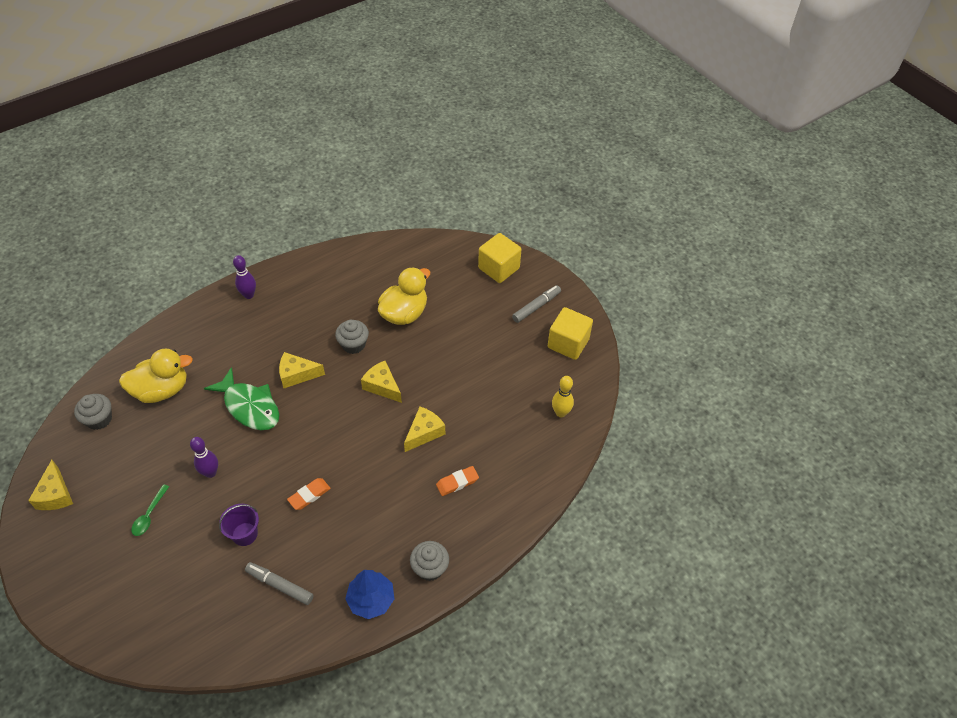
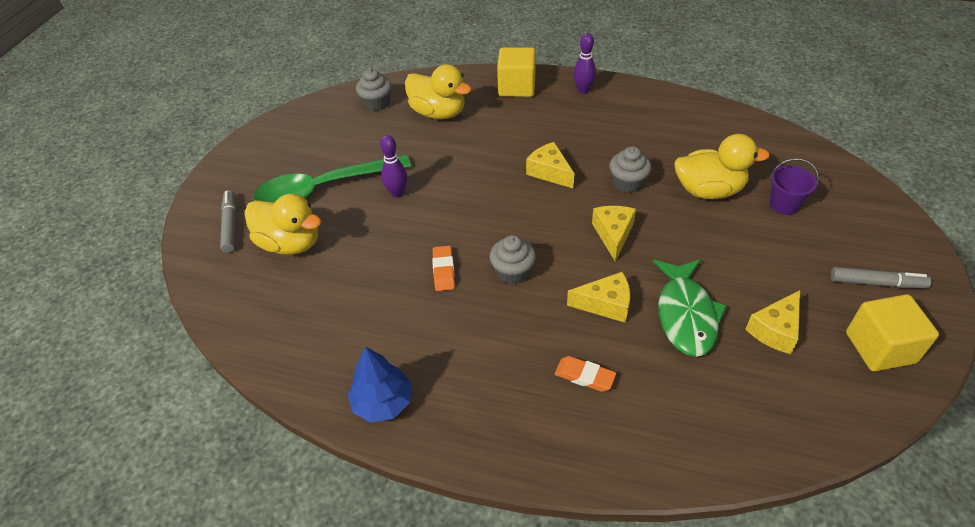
camera: 55 degrees right, 5 degrees down
(55, 494) = (293, 130): yellow cheese -> yellow cheese (775, 330)
(149, 515) = (324, 188): green spoon -> green spoon, size x2.49
(179, 571) = (290, 243): none -> yellow duck
(244, 534) = (362, 257): purple bucket -> purple bucket (784, 205)
(250, 406) = (484, 168): green fish -> green fish (686, 315)
(280, 585) = (335, 319): grey marker -> grey marker (230, 225)
(309, 495) = (443, 271): orange eraser -> orange eraser turned 75 degrees clockwise
(430, 568) = (464, 428): grey cupcake -> grey cupcake (513, 272)
(499, 268) = (867, 218): yellow cube -> yellow cube (517, 87)
(560, 413) = (786, 410): yellow bowling pin -> none

